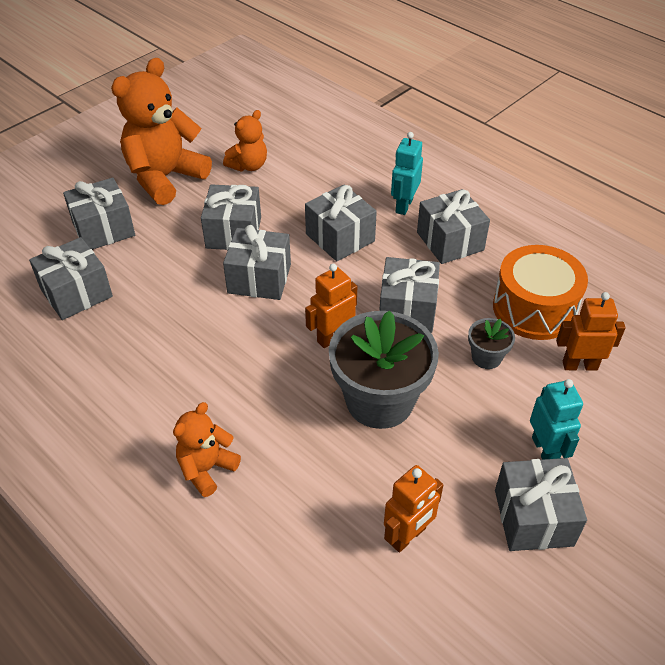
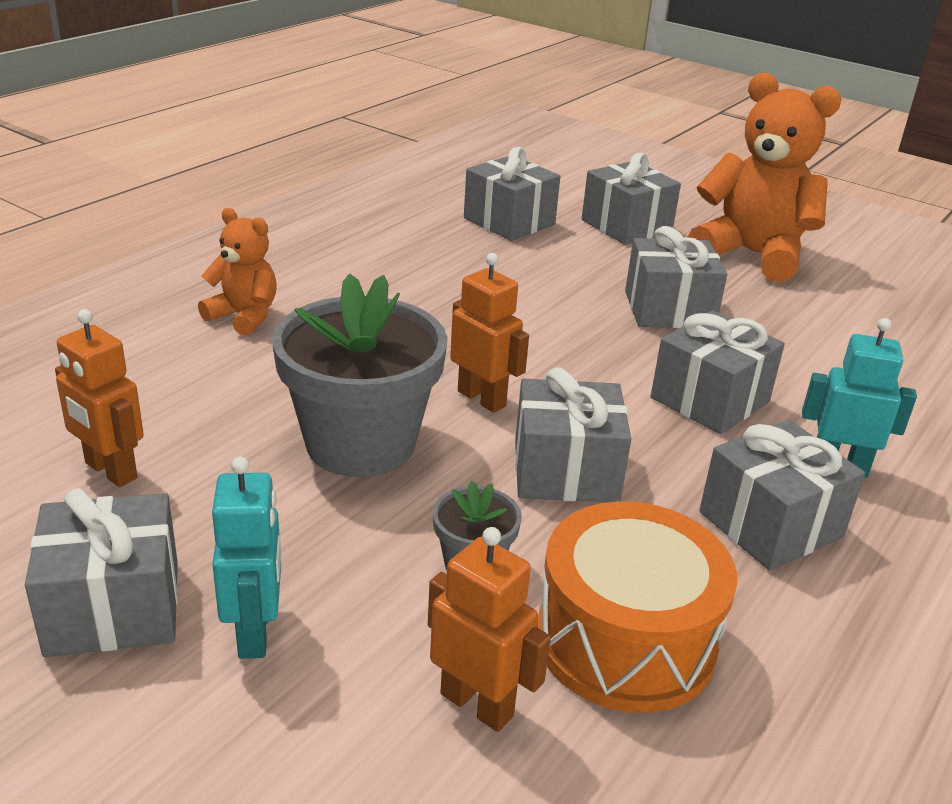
camera: 80 degrees right, 15 degrees down
(248, 166) = (829, 313): orange teddy bear -> none
(259, 278) = (583, 334): grey gift -> none
(545, 450) = (255, 632): turquoise robot -> turquoise robot turned 75 degrees counterclockwise
(579, 365) = (477, 704): orange robot -> orange robot turned 45 degrees counterclockwise

